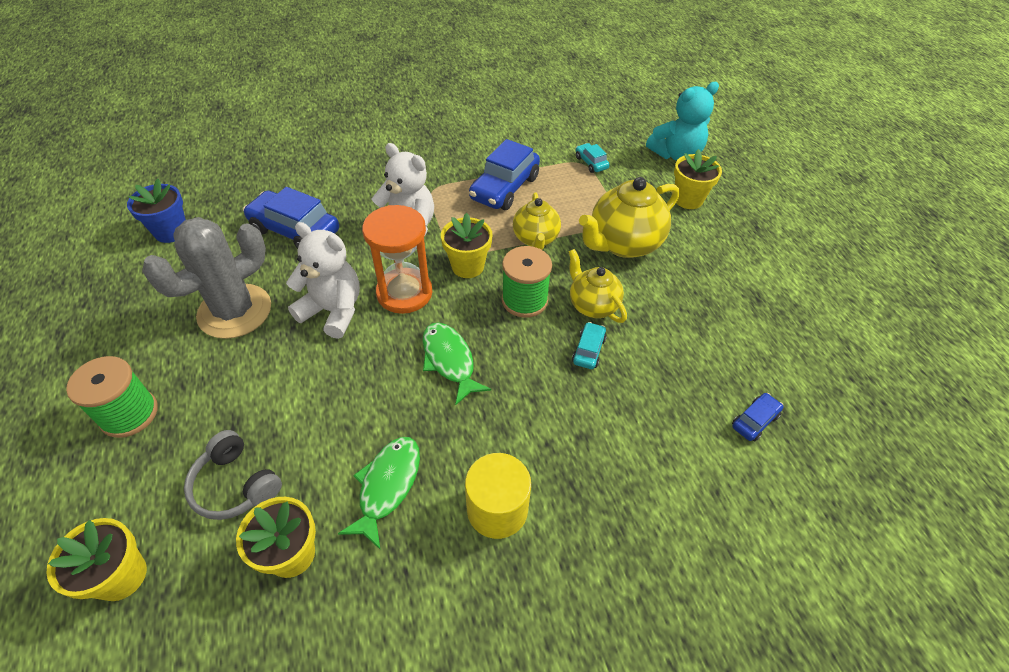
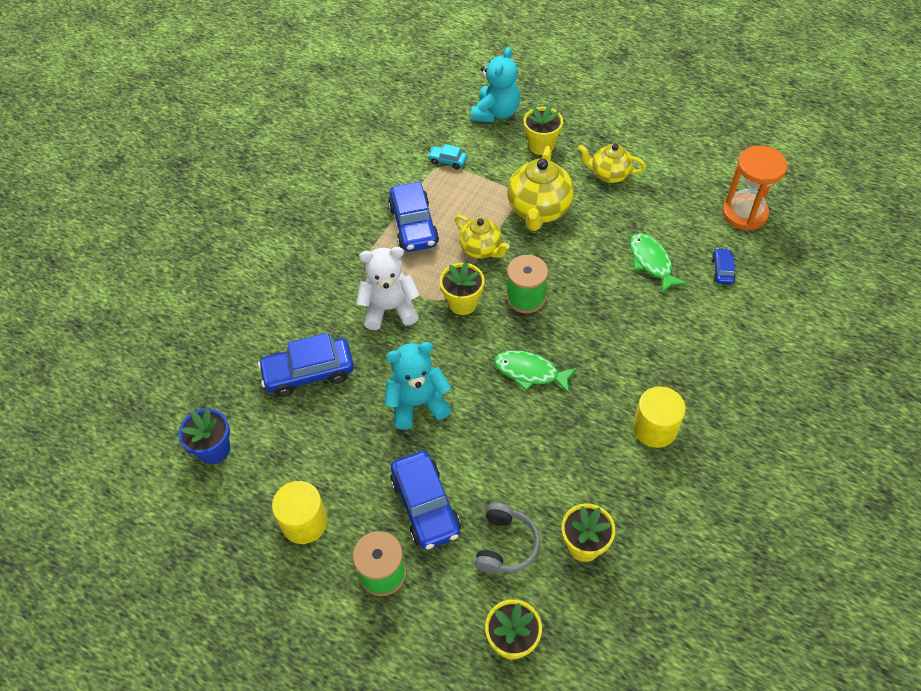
camera: 40 degrees left, 5 degrees up
(144, 327) = (304, 522): none -> yellow cylinder
(229, 392) = (425, 506): none -> blue car
(235, 311) = (352, 459): grey cactus -> none
(235, 485) = (505, 545): grey headphones -> grey headphones turned 75 degrees counterclockwise
(333, 311) = (417, 403): white teddy bear -> turquoise teddy bear
(387, 486) = (587, 468): green fish -> green fish (651, 262)
(404, 293) = (446, 354): orange hourglass -> orange hourglass (744, 213)
(588, 350) = (598, 299): turquoise car -> none
(592, 305) = (568, 268): yellow teapot -> yellow teapot (609, 174)

